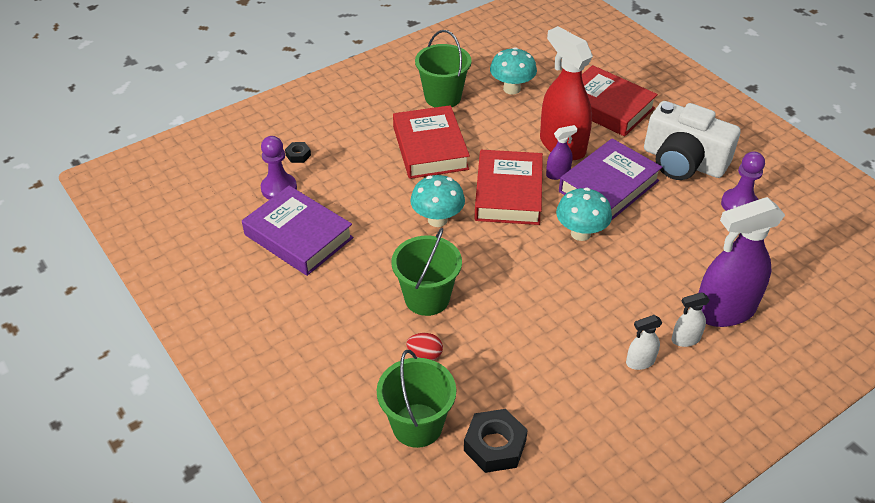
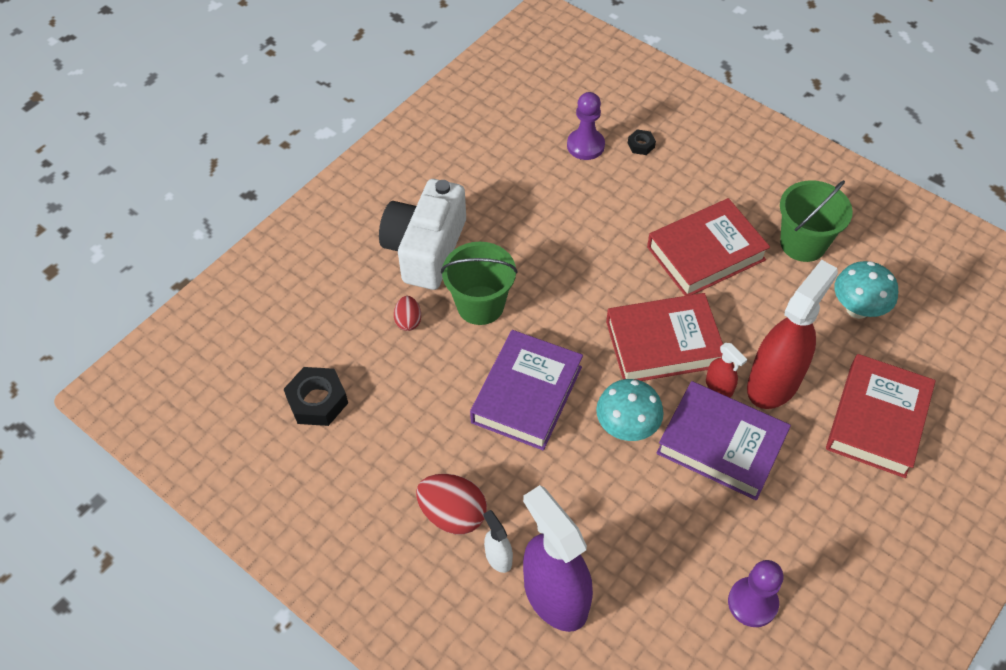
camera: 75 degrees right, 10 degrees up
(298, 236) = (526, 181): purple book -> purple book (527, 394)
(417, 425) = (326, 335): green bucket -> none
(437, 220) = (594, 287): turquoise mushroom -> none
(558, 174) = (719, 387): purple spray bottle -> red spray bottle
(640, 362) = (453, 514): white spray bottle -> red egg
(683, 161) = (808, 525): white camera -> white camera (425, 249)

